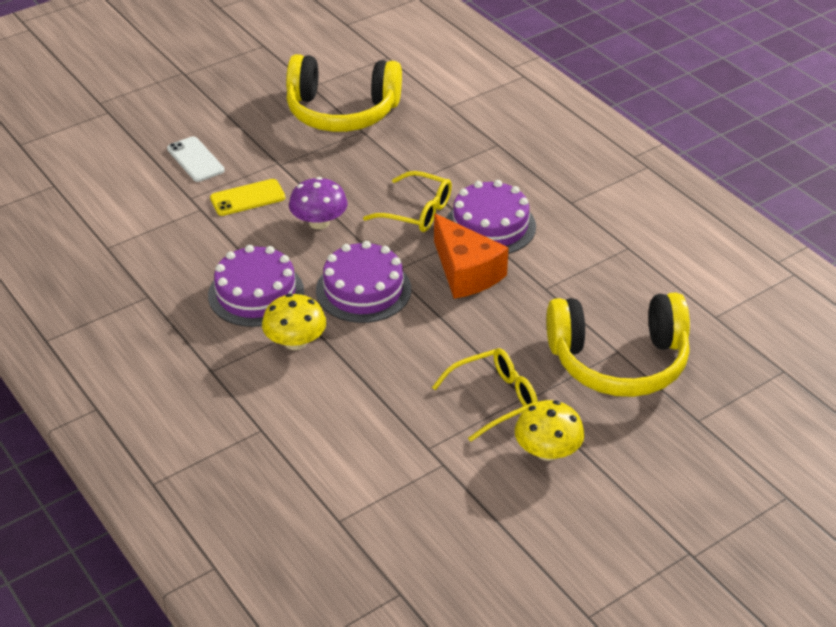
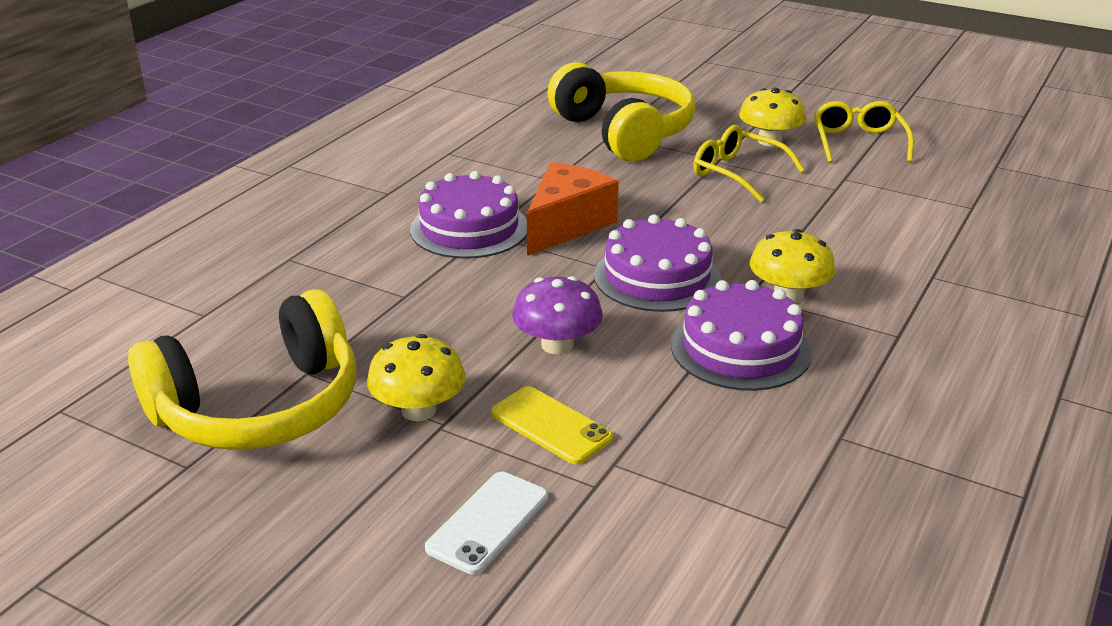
camera: 115 degrees left, 10 degrees down
(298, 159) = (418, 410): none -> yellow mushroom
(342, 112) = (259, 407): yellow headphones -> yellow headphones turned 75 degrees clockwise
(417, 211) = (477, 280): yellow glasses -> yellow glasses (858, 142)

